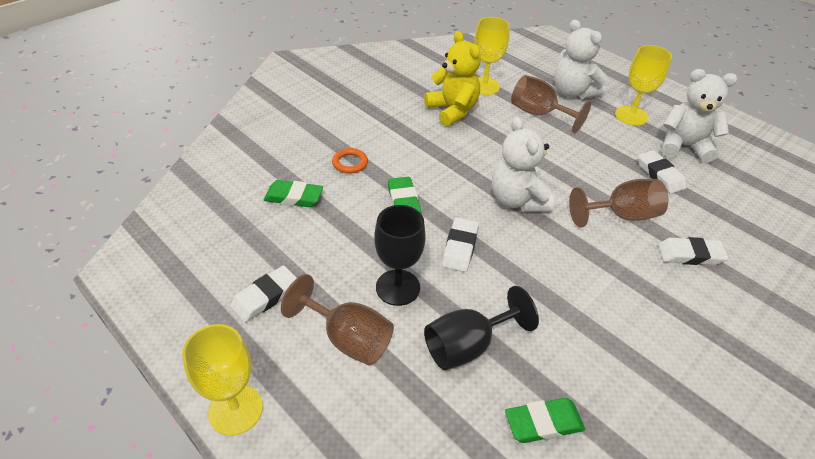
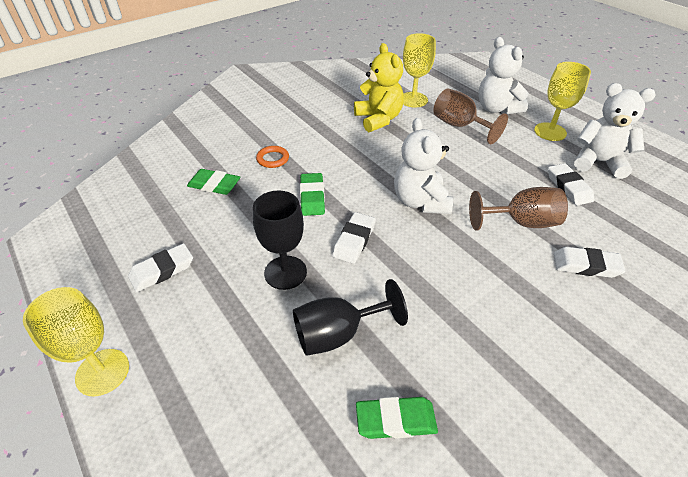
camera: 10 degrees right, 0 degrees up
(348, 339) = (226, 316): brown goblet -> none

